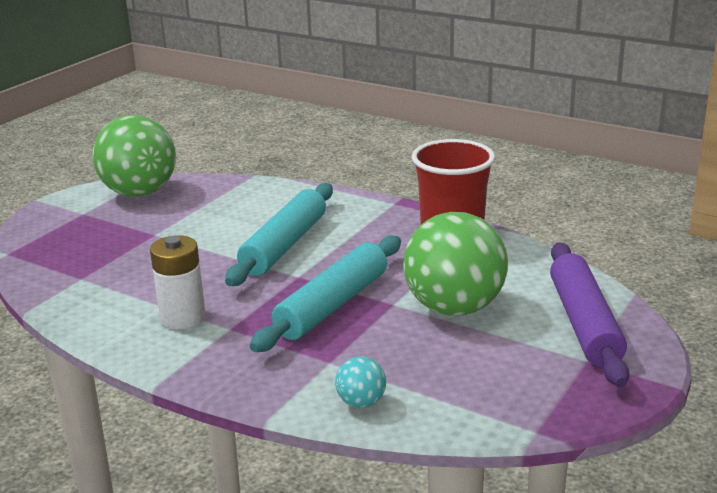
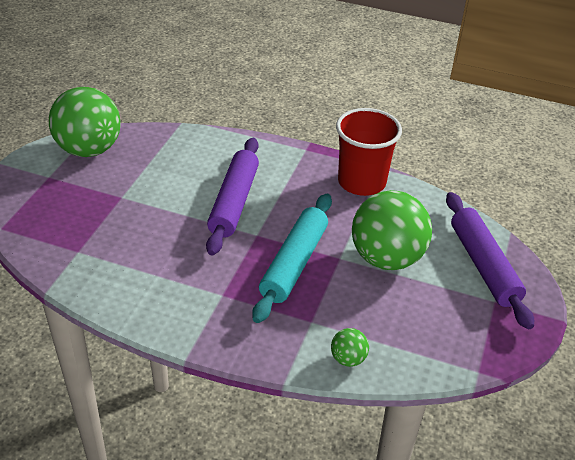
camera: 15 degrees left, 15 degrees up
(183, 317) = (180, 287): white battery -> none
(284, 245) = (234, 202): turquoise rolling pin -> purple rolling pin
(361, 402) = (348, 359): turquoise ball -> green ball

